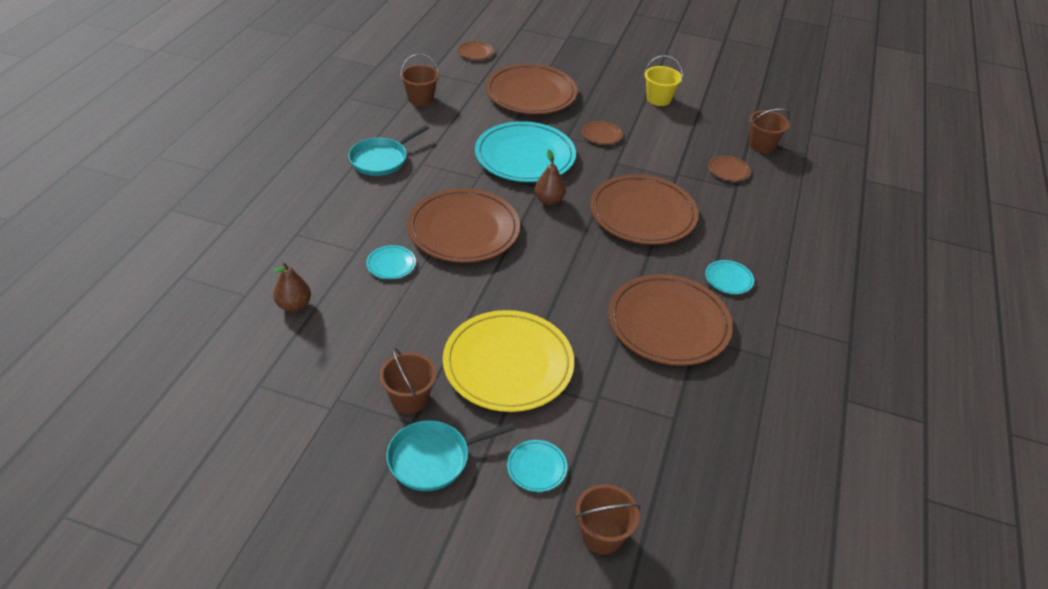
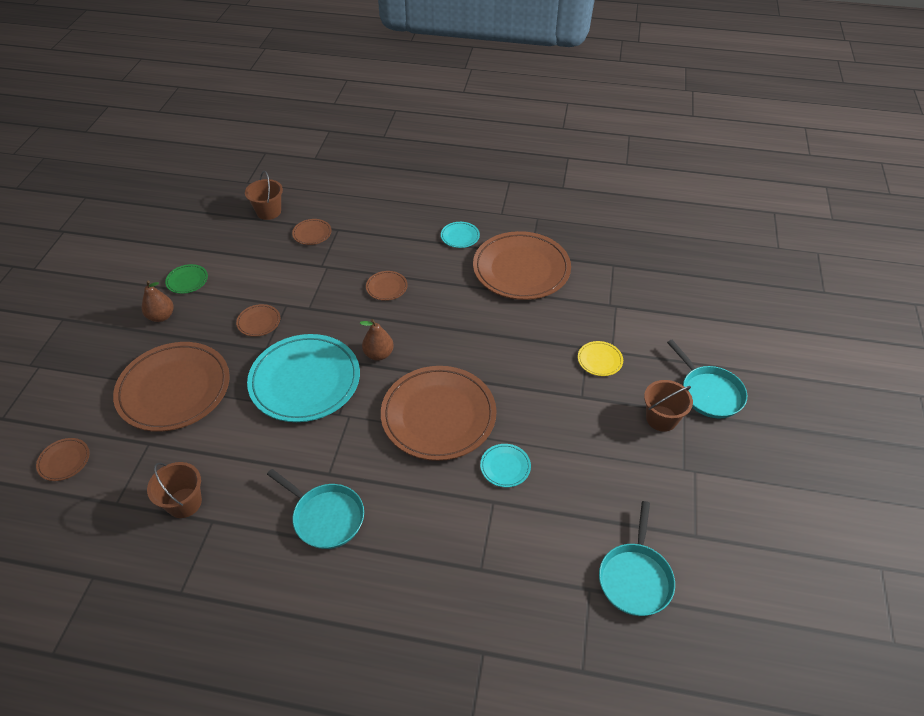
camera: 95 degrees left, 5 degrees up
(239, 328) = (635, 578): none -> turquoise pan
(294, 305) = (588, 537): brown pear -> brown pear (161, 316)
(508, 364) = (600, 360): yellow plate -> yellow plate, size x0.42
(536, 467) = (688, 333): turquoise plate -> none
(602, 535) = (723, 297): brown bucket -> none
(642, 214) = (386, 287): brown plate -> brown plate, size x0.42
(658, 99) = (187, 280): yellow bucket -> green plate

